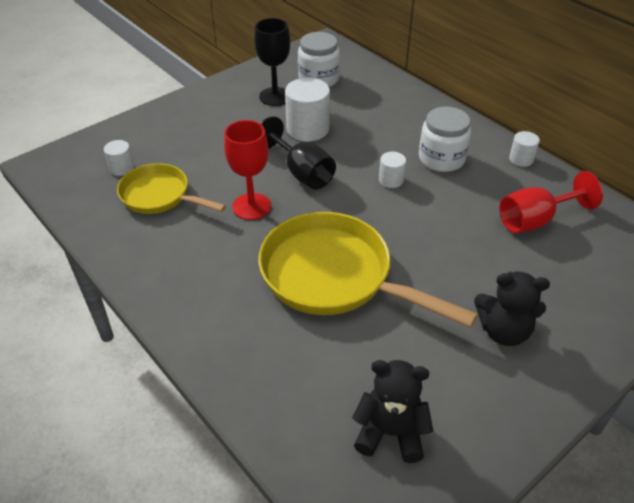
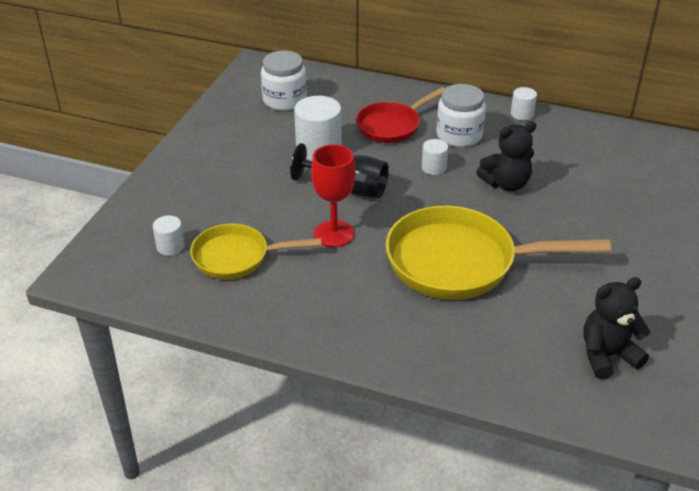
camera: 30 degrees left, 5 degrees down
(275, 96) = (258, 129): black goblet -> none
(388, 130) = (392, 126): none -> red pan
(503, 331) = (621, 250): black teddy bear -> black teddy bear (506, 184)
(535, 220) = (573, 159): red goblet -> none

